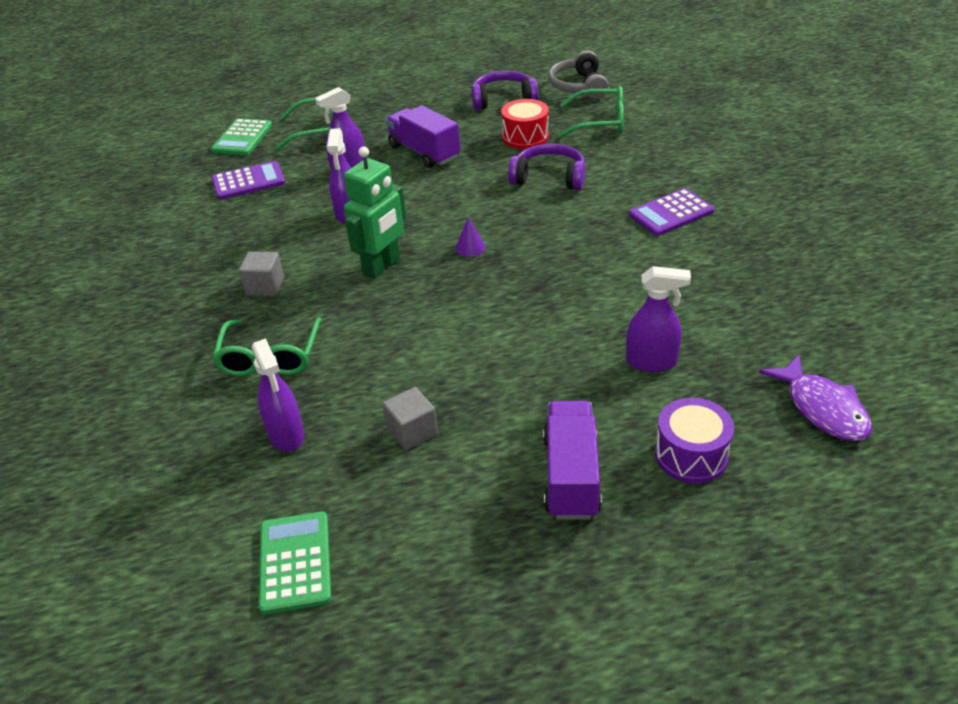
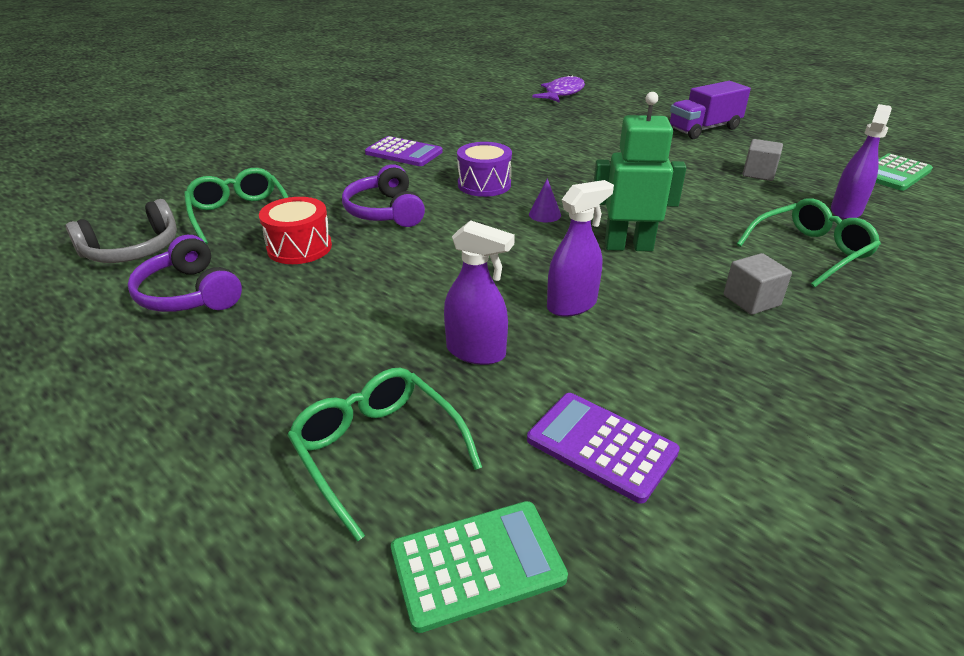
camera: 125 degrees left, 5 degrees down
(424, 152) = (383, 305): purple truck -> none
(651, 362) = (585, 129): purple spray bottle -> none
(691, 455) = (641, 110): purple drum -> purple drum (484, 184)

